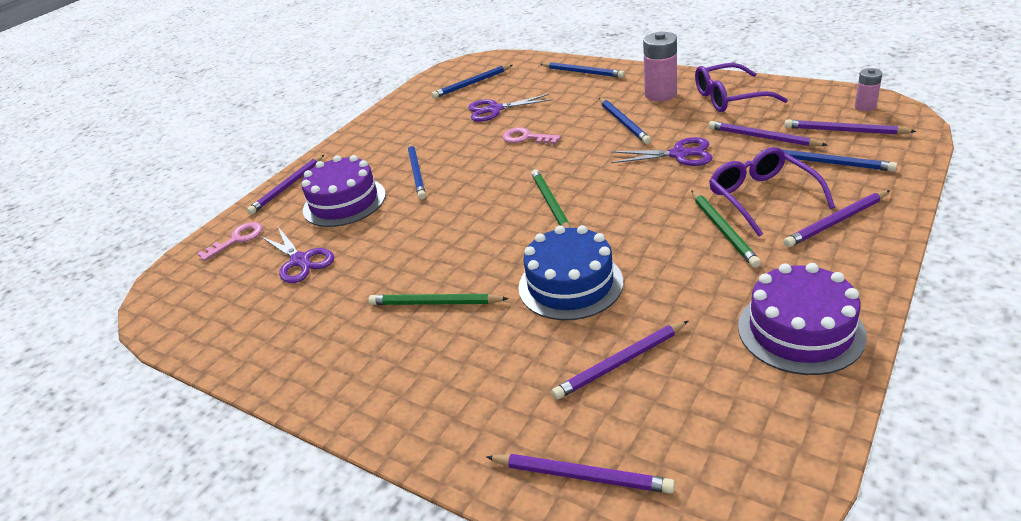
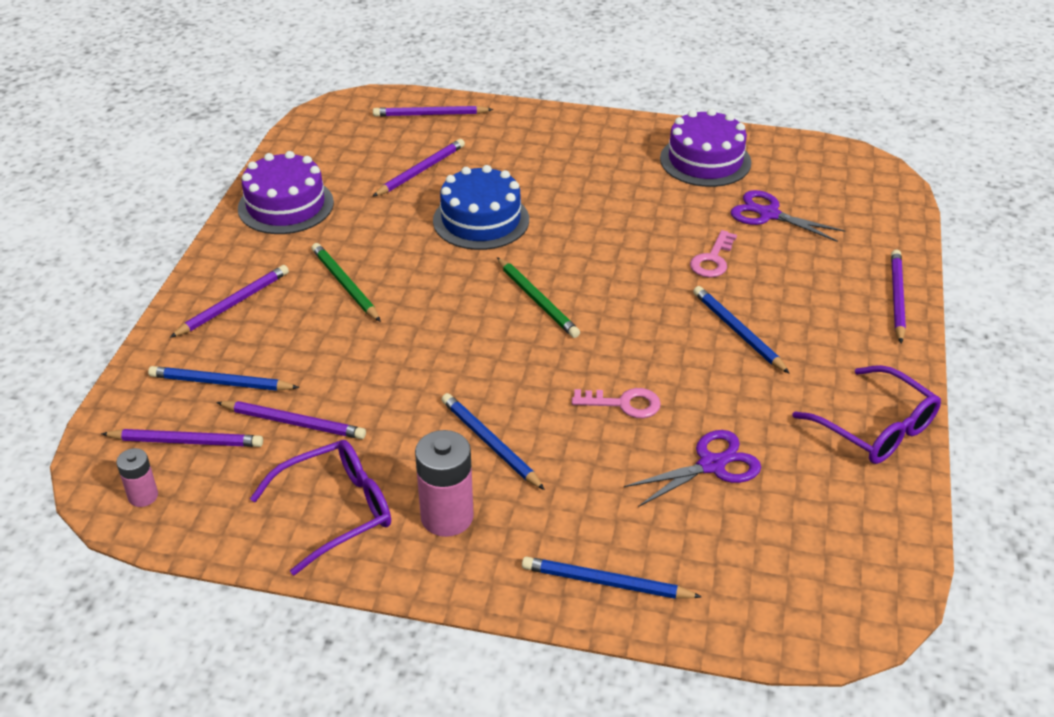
camera: 155 degrees right, 5 degrees up
(237, 239) = (871, 228): pink key -> pink key (712, 259)
(344, 202) = (793, 282): purple cake -> purple cake (705, 160)
(435, 303) = (596, 193): green pencil -> none
(472, 83) = (805, 539): blue pencil -> none
(679, 154) = (401, 385): purple scissors -> none
(762, 197) = (303, 327): purple glasses -> purple glasses (876, 428)

